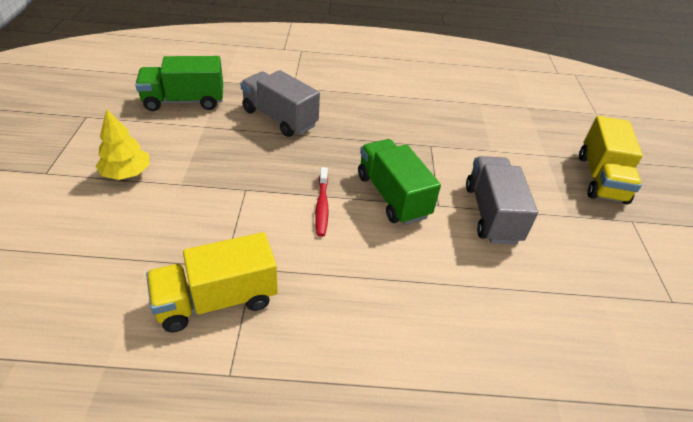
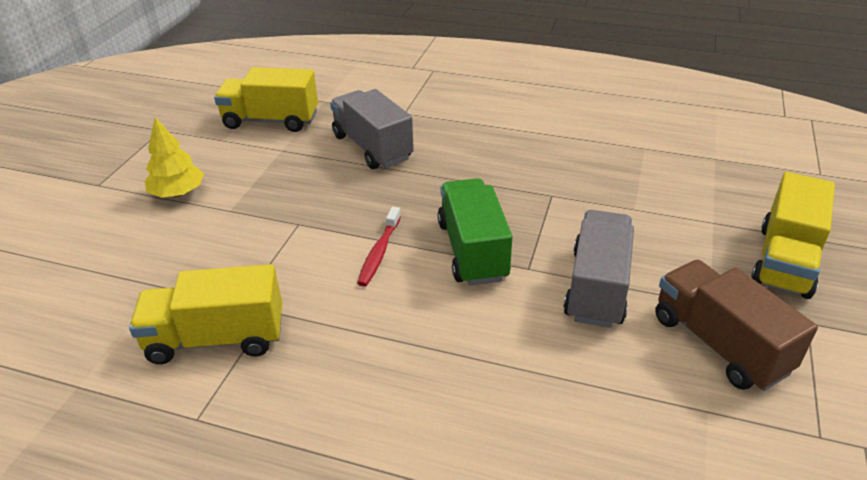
camera: 20 degrees right, 5 degrees down
(184, 101) = (271, 120): green truck -> yellow truck
(587, 245) = (719, 344): none -> brown truck

